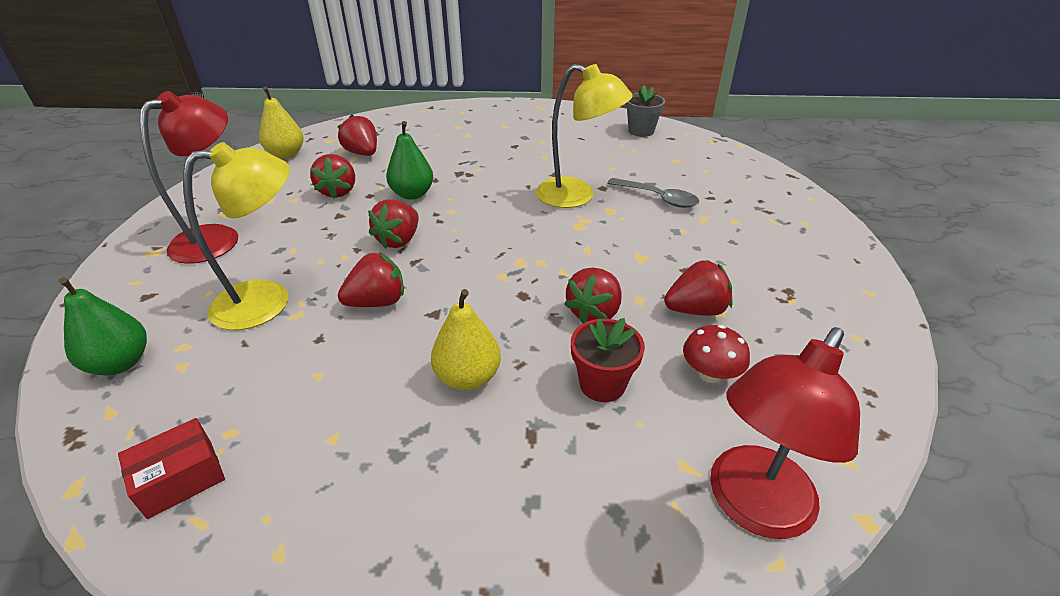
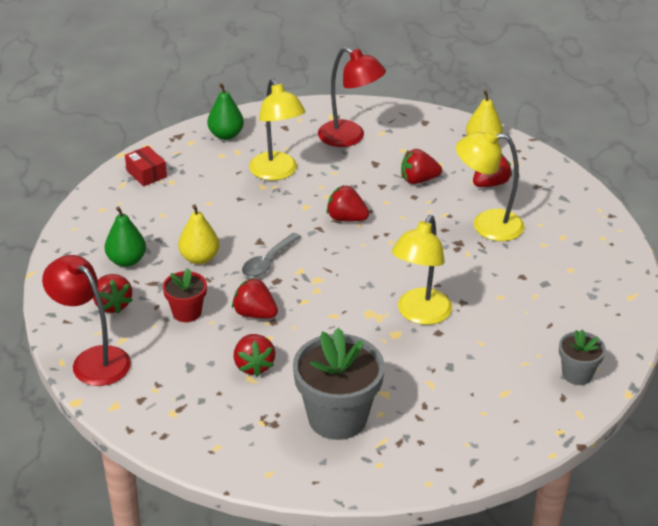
camera: 90 degrees right, 0 degrees up
(377, 302) = (273, 216): red strawberry -> red strawberry (112, 305)
(412, 194) = (417, 219): green pear -> green pear (126, 260)
(432, 158) = (487, 225): none -> yellow lamp
(658, 198) = (420, 368): grey spoon -> grey spoon (268, 262)
(710, 374) = (189, 361): red mushroom -> none
(755, 246) = (337, 418): none -> grey flower pot

